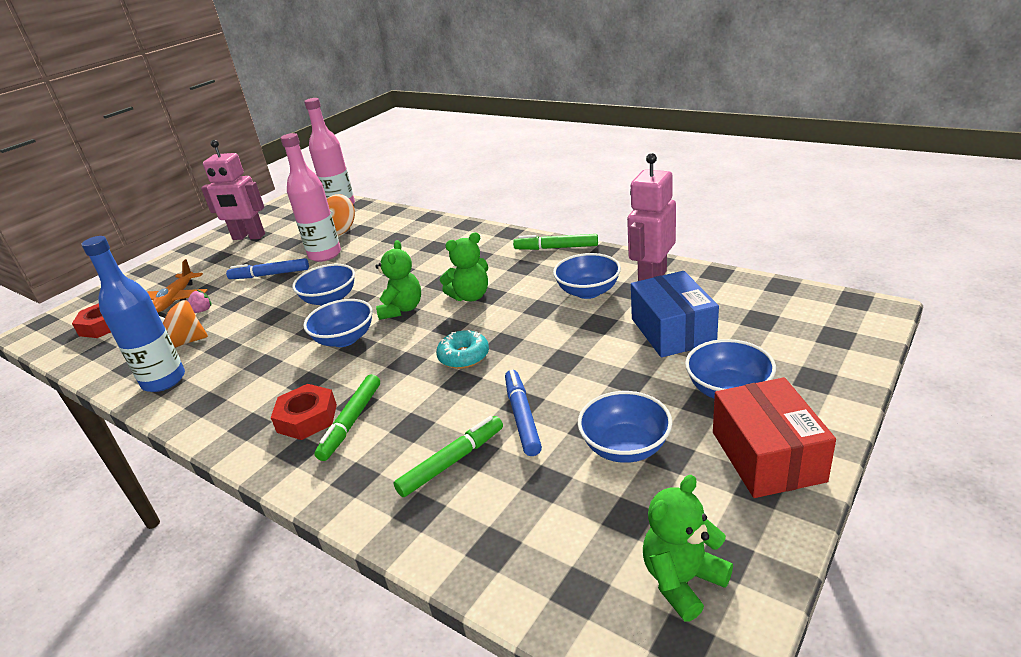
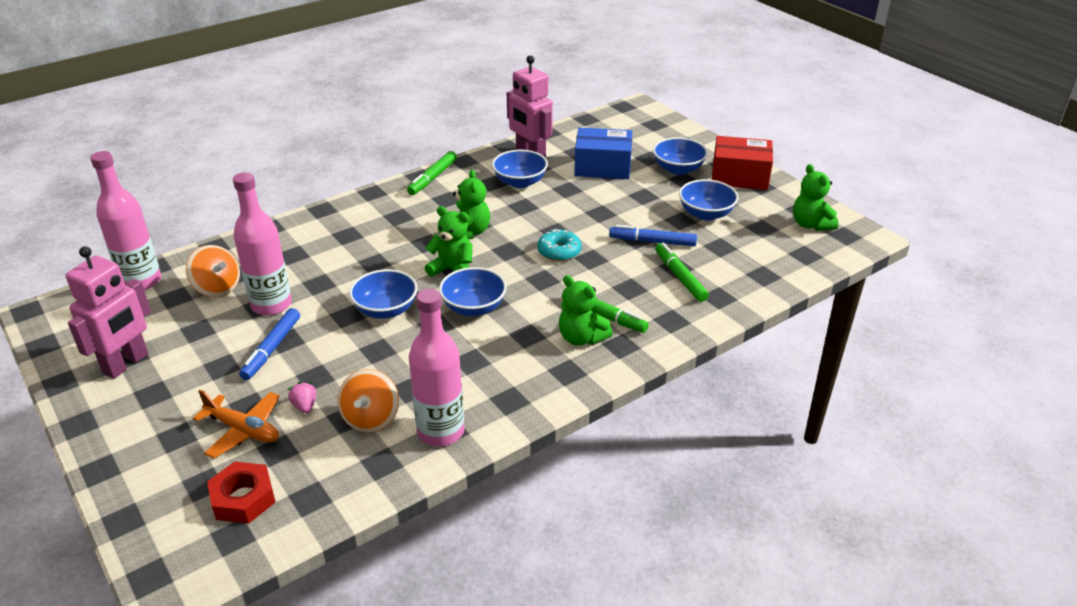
camera: 75 degrees left, 5 degrees up
(164, 380) = (441, 431): blue bottle -> pink bottle
(307, 418) = (581, 338): red nut -> green teddy bear

